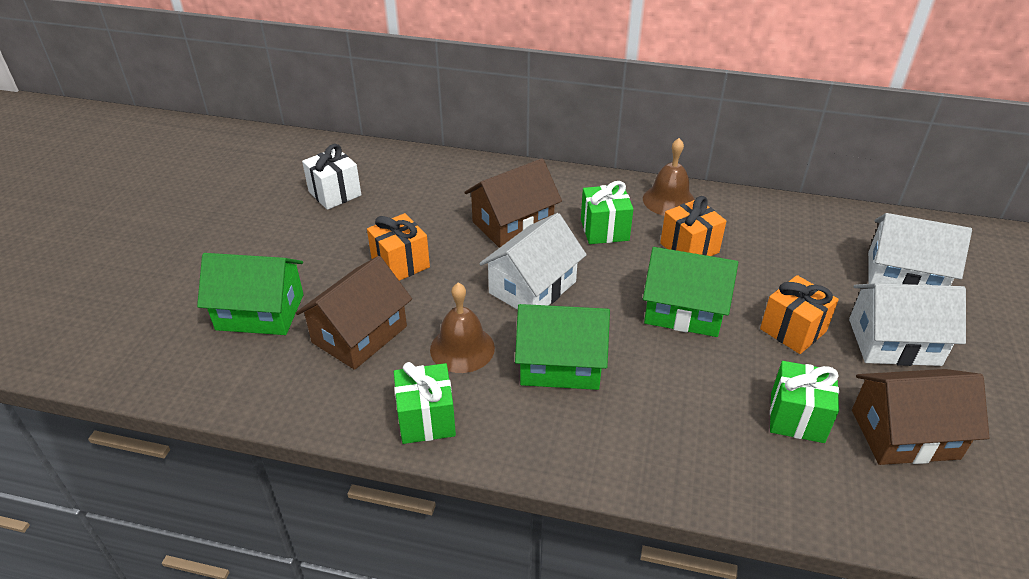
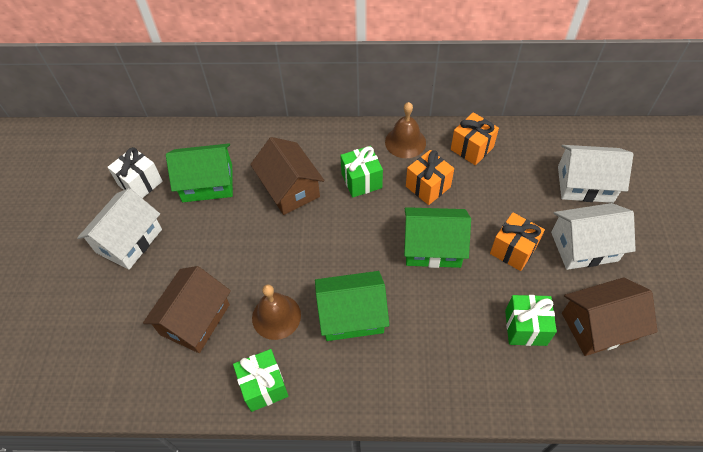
camera: 10 degrees left, 15 degrees up
(260, 312) = (111, 314): green house -> green house (207, 183)
(400, 264) = (211, 245): orange gift -> orange gift (472, 148)
(513, 224) = (290, 188): brown house -> brown house turned 75 degrees counterclockwise
(532, 287) = (317, 248): white house -> white house (129, 240)

